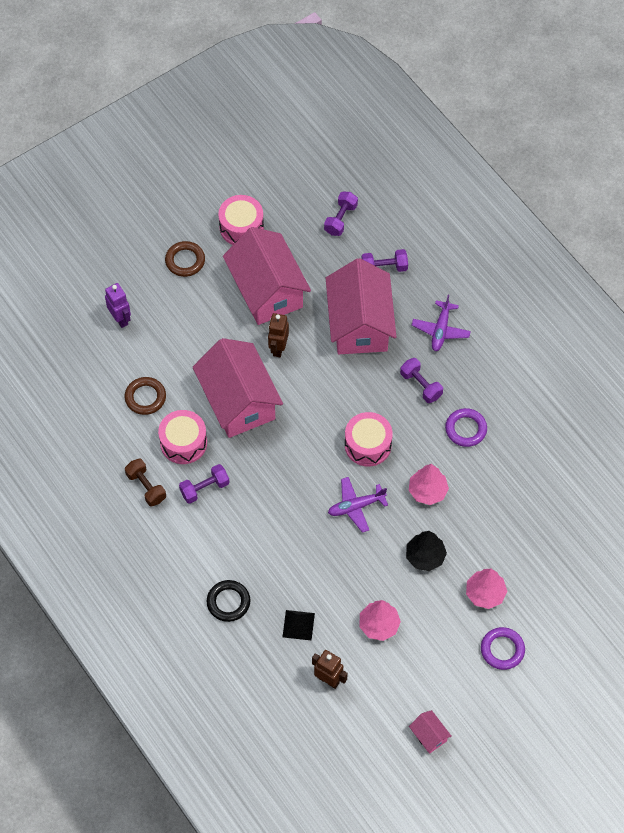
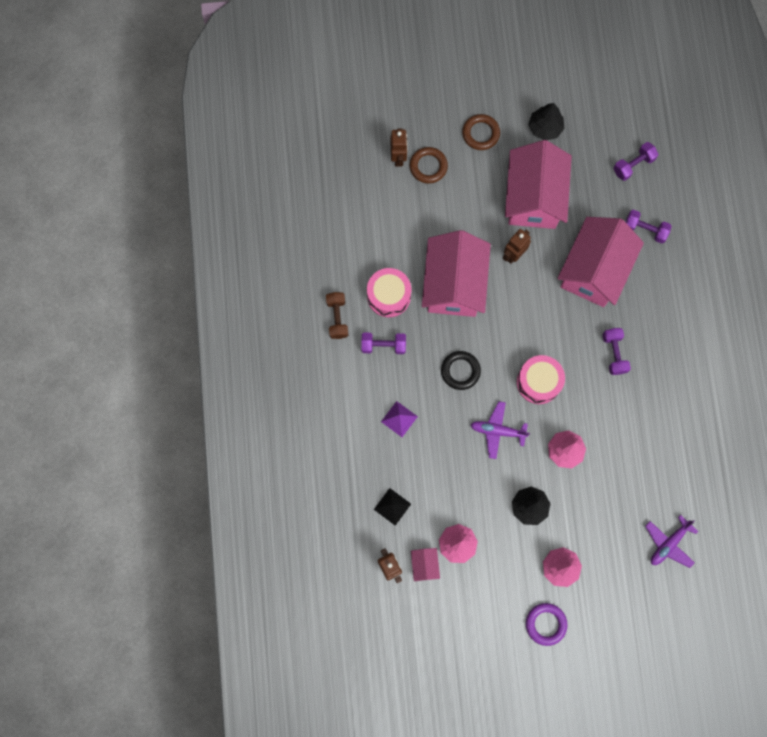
camera: 30 degrees right, 15 degrees up
(120, 319) = (398, 158): purple robot -> brown robot
(145, 397) = (380, 239): brown ring -> brown ring (428, 166)
(228, 602) = (347, 455): black ring -> black ring (460, 371)
(241, 227) = (545, 128): pink drum -> black tree
(258, 544) = (399, 419): none -> purple pyramid
(429, 735) = (443, 661): pink house -> pink house (424, 565)
(440, 330) = (660, 313): purple plane -> purple plane (668, 543)
(465, 429) = (629, 414): purple ring -> none

